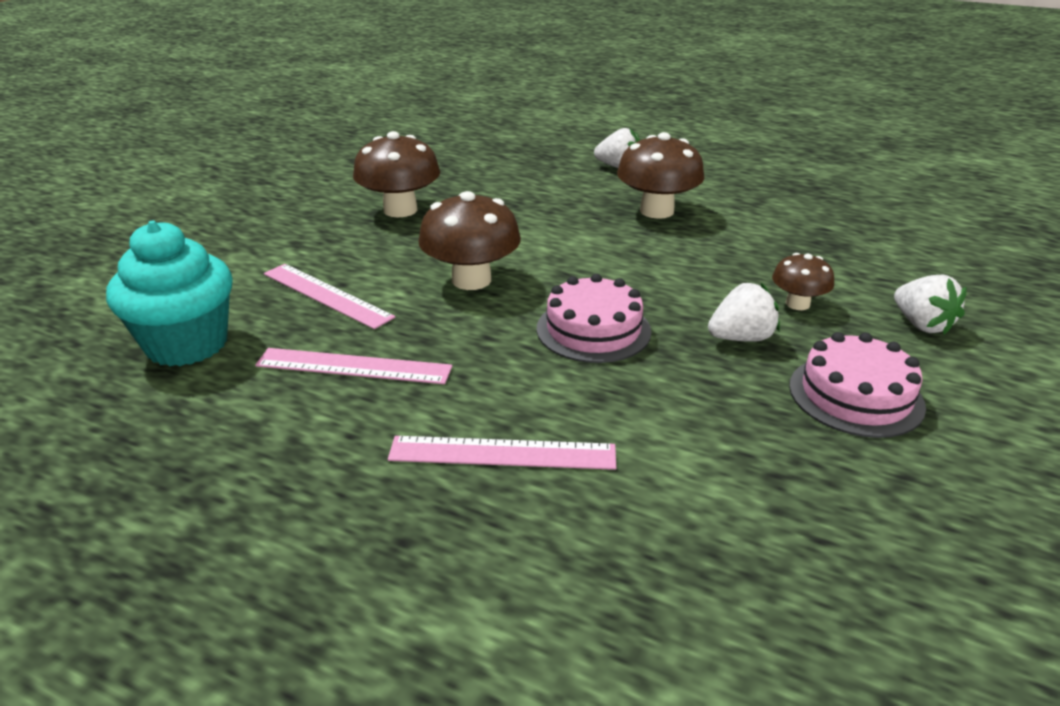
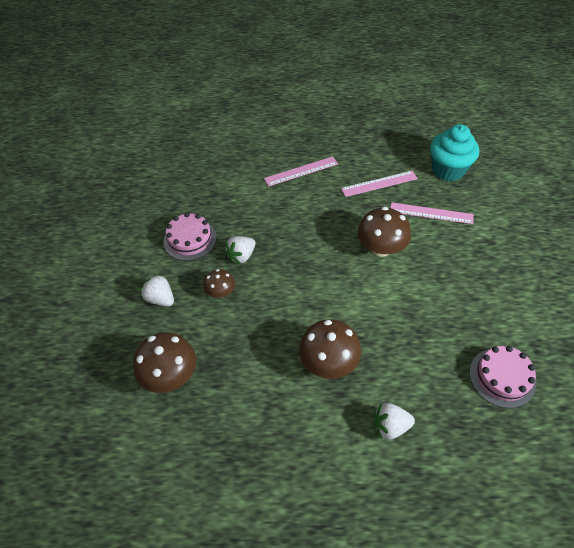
camera: 155 degrees right, 20 degrees up
(400, 210) = (475, 294): brown mushroom -> brown mushroom (170, 375)
(593, 330) = (305, 237): pink cake -> pink cake (502, 377)

